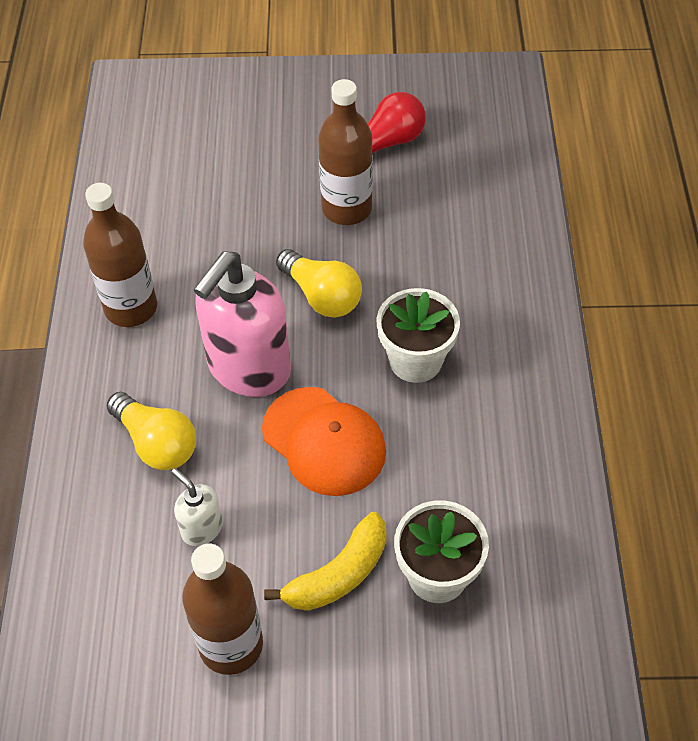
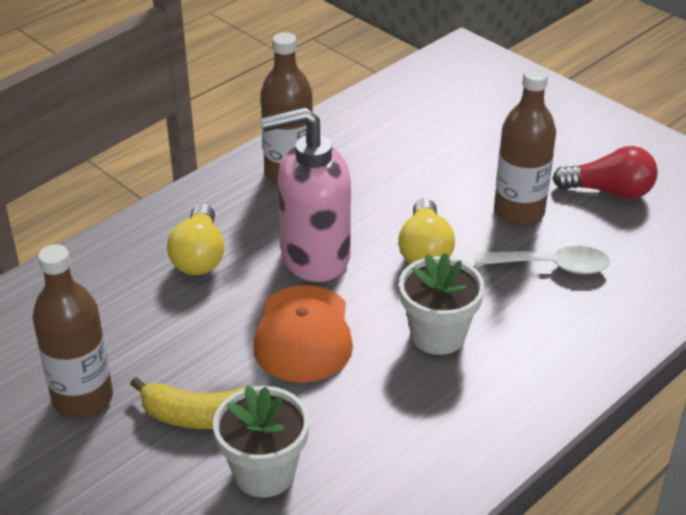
camera: 45 degrees right, 15 degrees down
(201, 528) = (158, 322): white soap dispenser -> none
(422, 240) = (550, 266): none -> white spoon

